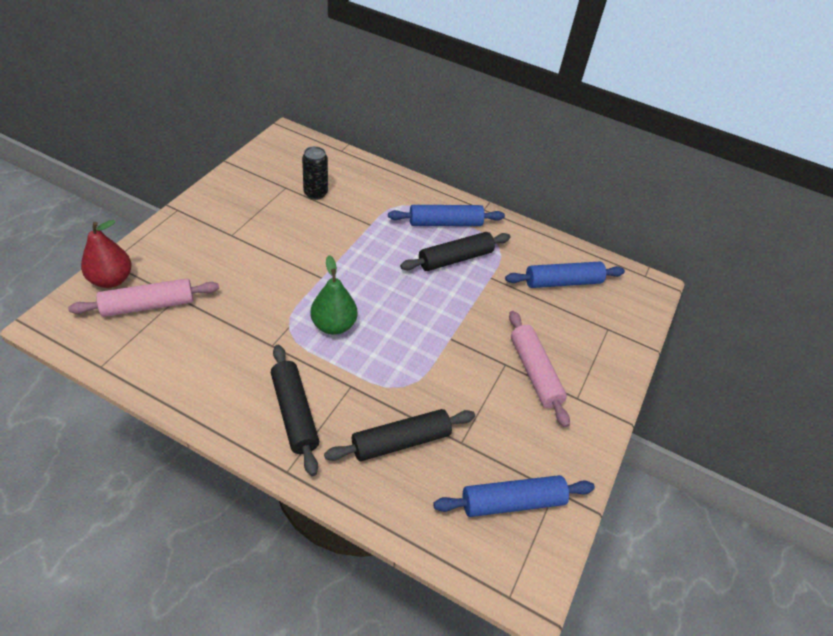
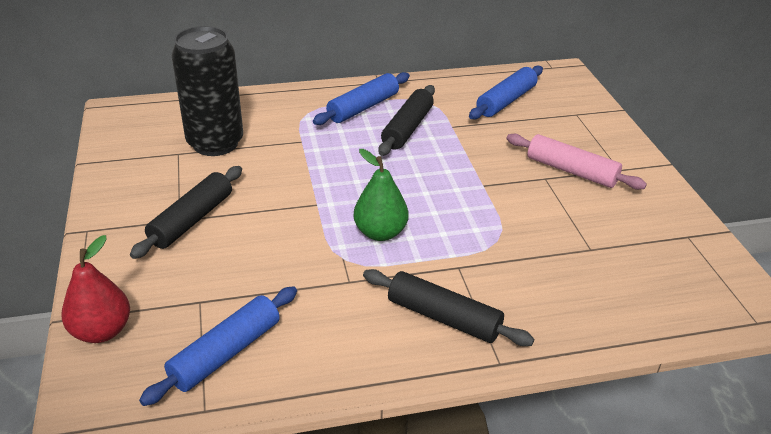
camera: 35 degrees left, 10 degrees down
(148, 305) = (179, 327): pink rolling pin -> none
(315, 193) = (215, 143): black can -> black can, size x1.91
(401, 441) = (551, 278): black rolling pin -> black rolling pin (192, 220)
(512, 502) = (675, 263): blue rolling pin -> blue rolling pin (226, 353)

